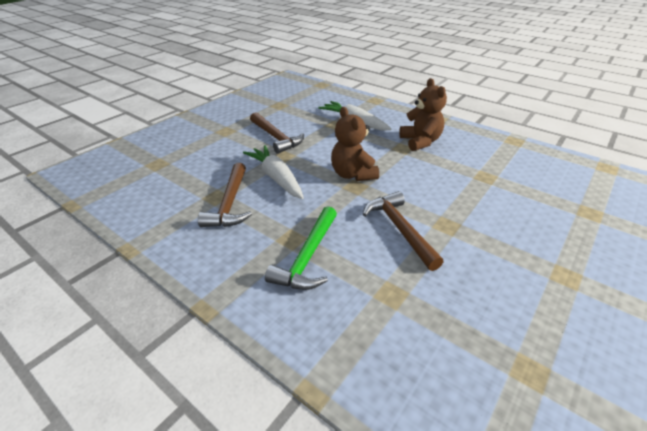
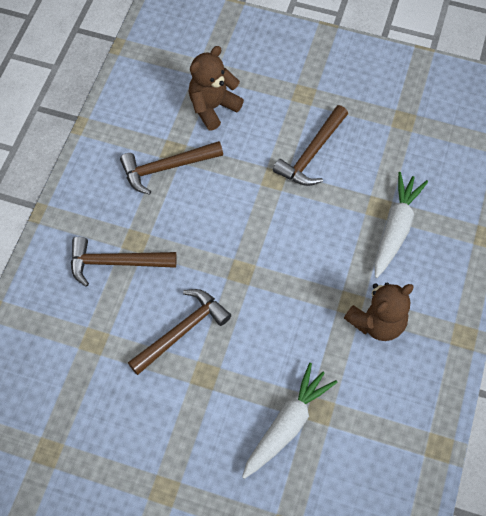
camera: 70 degrees right, 25 degrees up
(276, 178) = (226, 190): white carrot -> white carrot (287, 425)
(308, 257) = (116, 263): green hammer -> brown hammer
(352, 174) = (263, 262): brown teddy bear -> brown teddy bear (213, 107)

